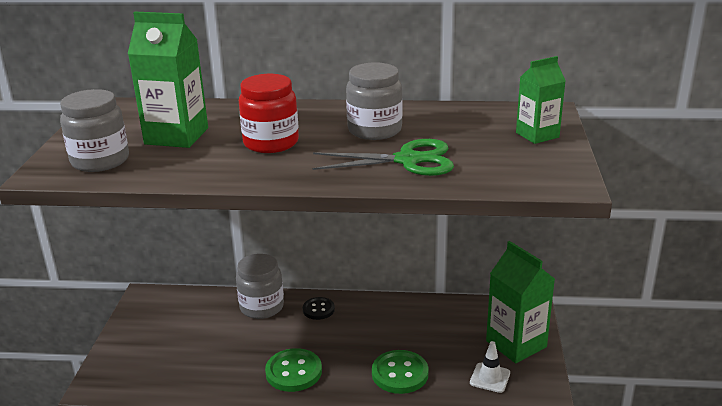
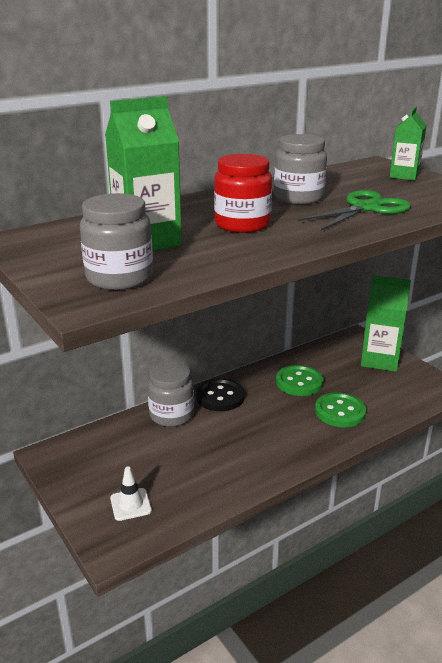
camera: 40 degrees left, 0 degrees up
(293, 372) = (267, 447): green button -> green button (299, 382)
(318, 309) = (220, 397): black button -> black button, size x1.58
(490, 378) = (395, 387): white traffic cone -> white traffic cone (130, 504)

